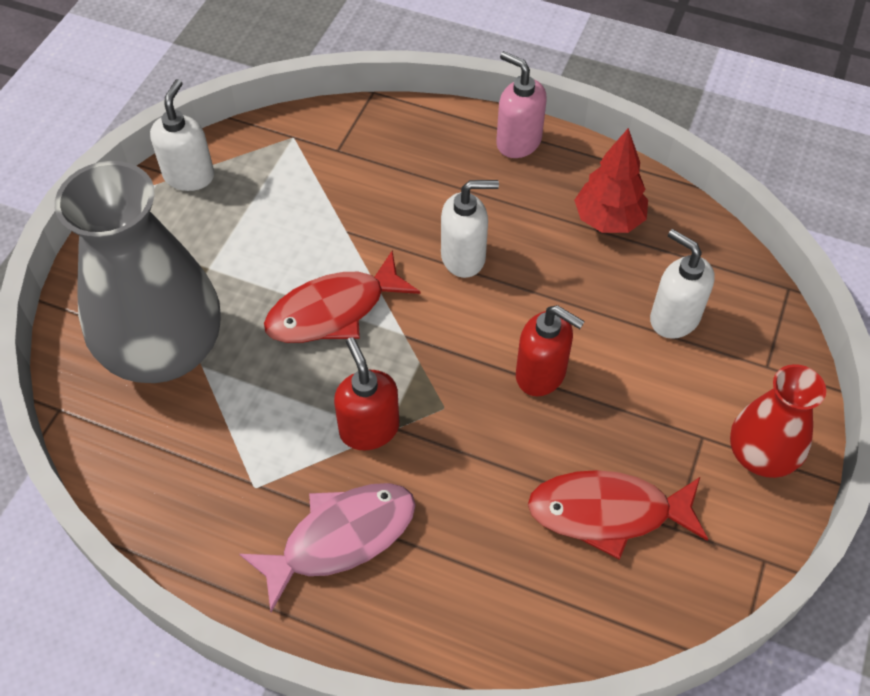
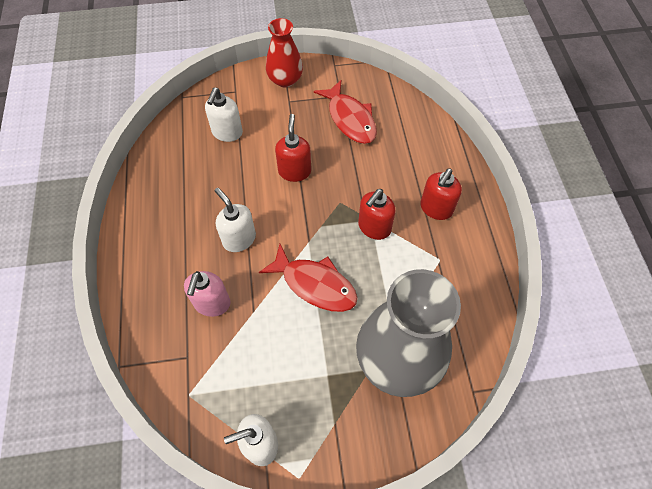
camera: 120 degrees left, 5 degrees up
(341, 538) = (436, 208): pink fish -> red soap dispenser
(518, 142) = (131, 253): pink soap dispenser -> pink soap dispenser (212, 303)
(608, 220) = (174, 183): red tree -> none

